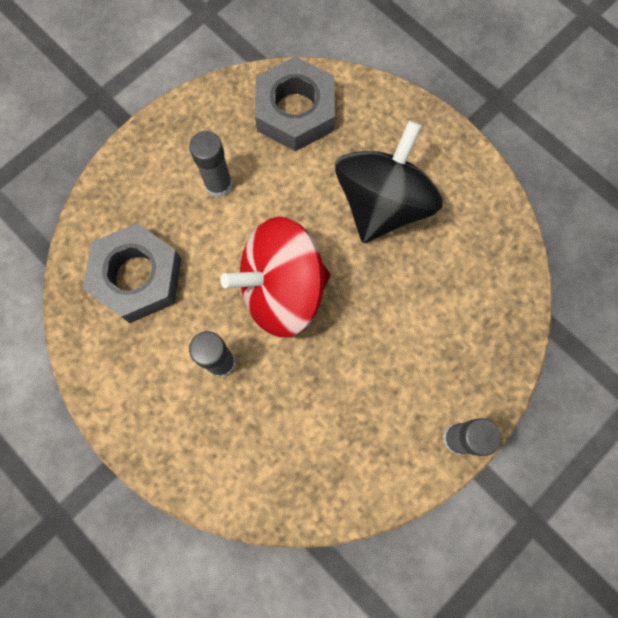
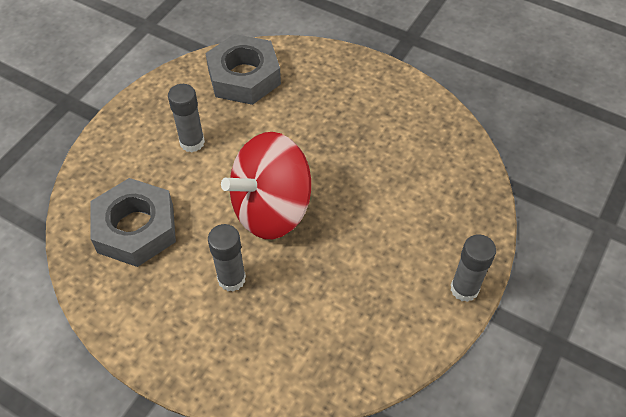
camera: 15 degrees left, 20 degrees down
(382, 203) = (338, 126): black spinning top -> none

